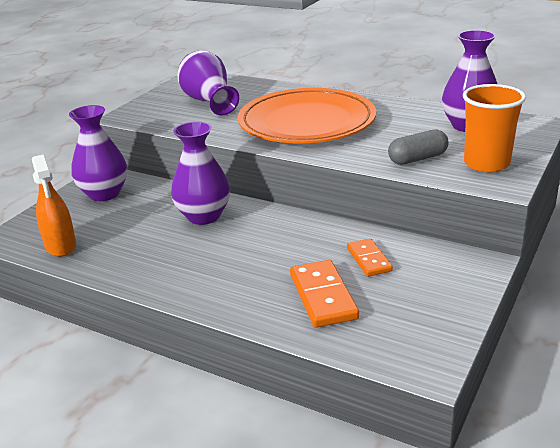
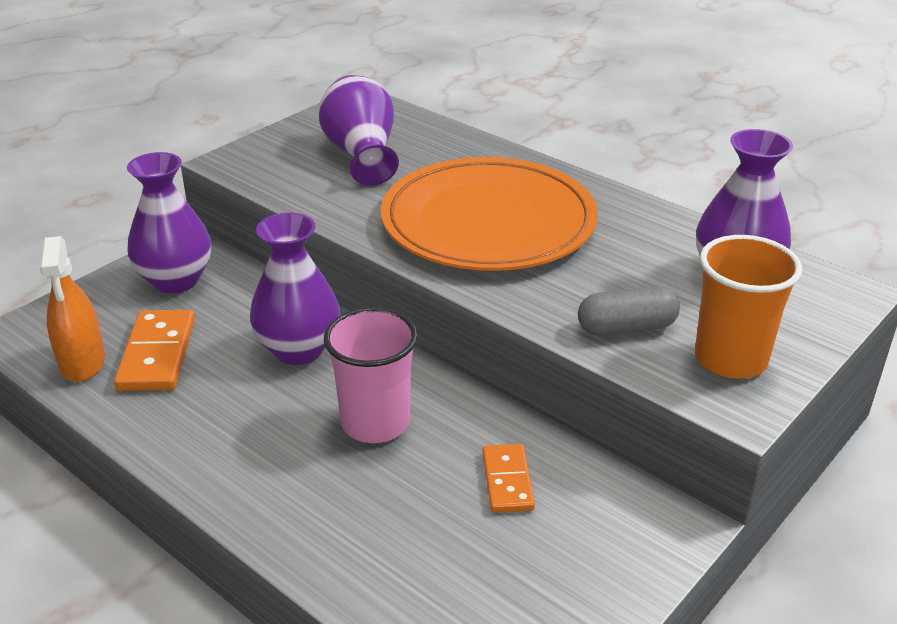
camera: 10 degrees right, 5 degrees up
(271, 245) = (375, 423): none -> pink cup
(323, 296) = (412, 535): orange domino -> orange domino (157, 354)

